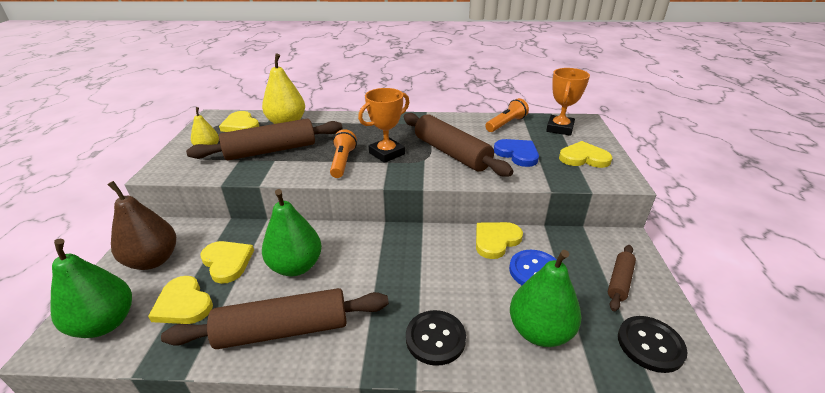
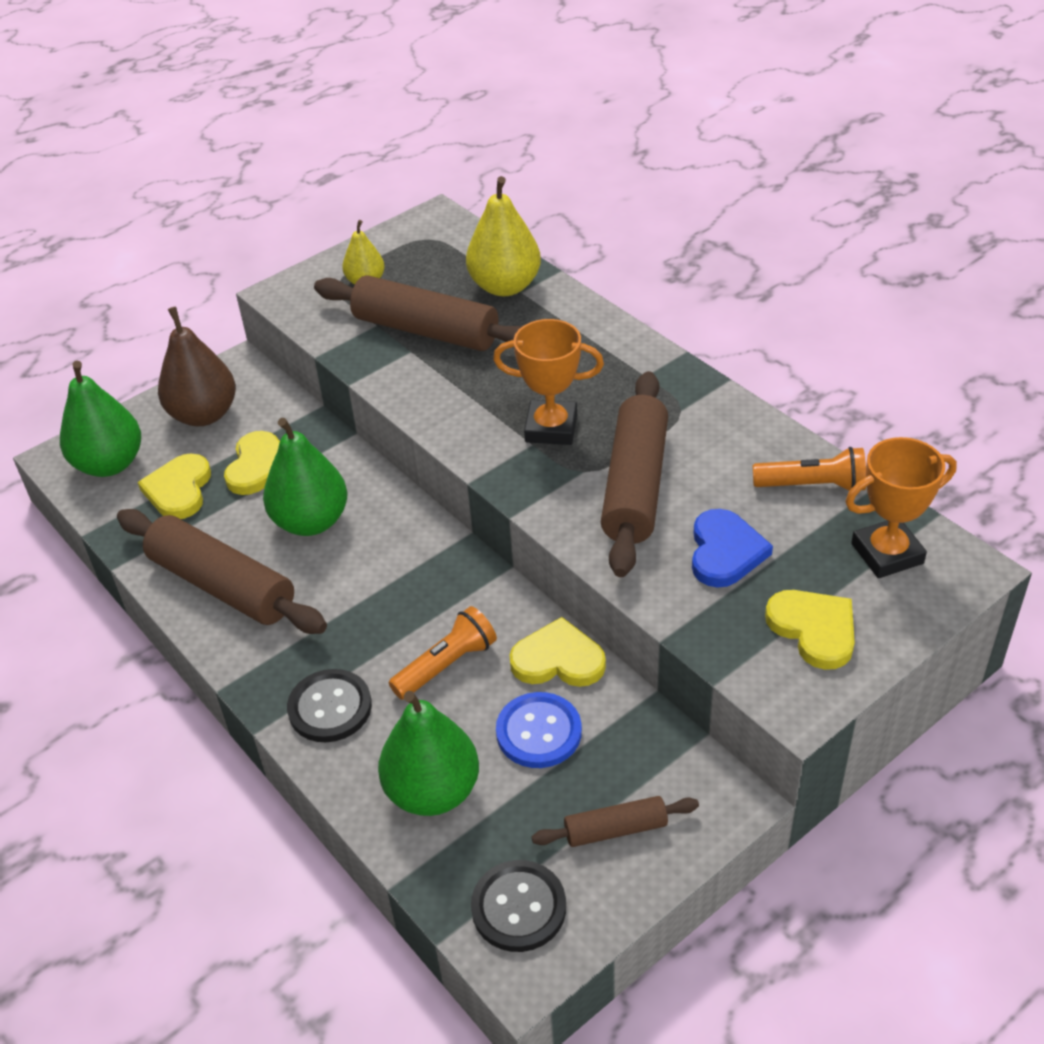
camera: 50 degrees right, 10 degrees up
(241, 125) = (446, 257): yellow heart -> none
(343, 162) = (480, 407): orange flashlight -> orange flashlight (446, 665)

